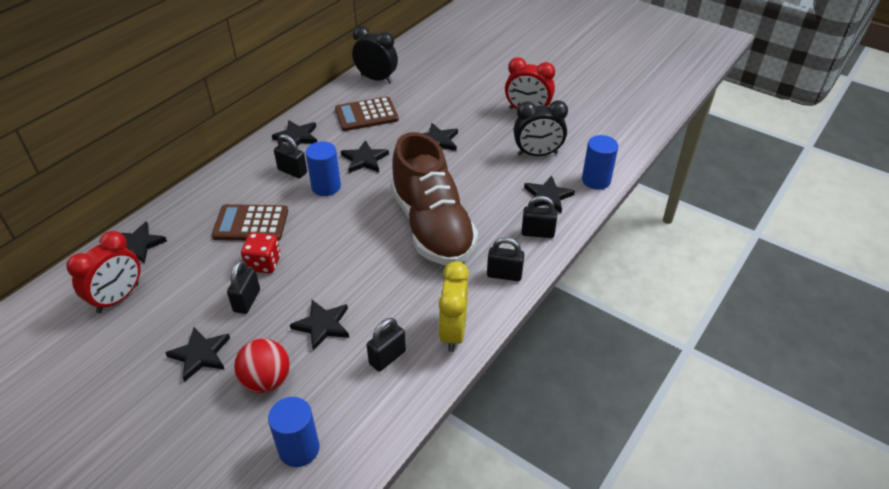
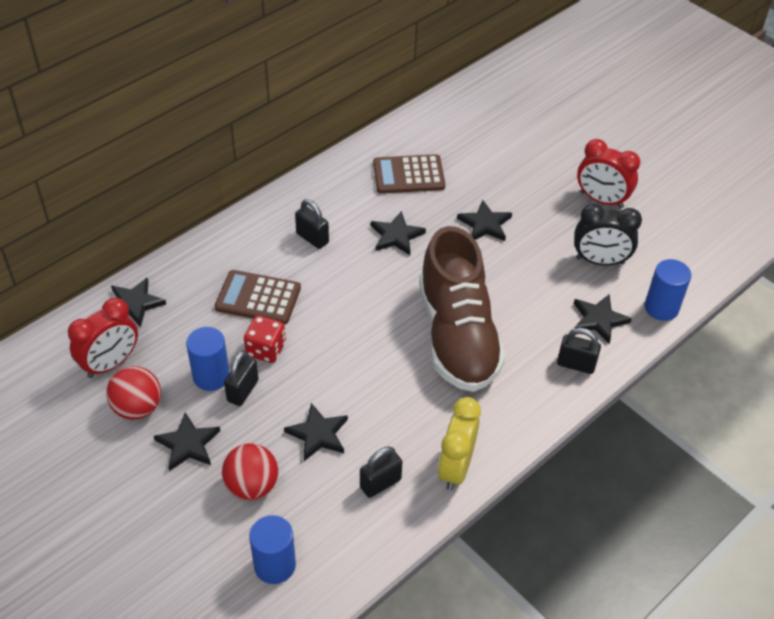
camera: 10 degrees right, 5 degrees up
(148, 331) = (138, 408): none -> red ball
(297, 137) = (323, 193): black star -> none
(326, 187) = (347, 265): blue cylinder -> blue cylinder (211, 376)
(376, 79) = (429, 126): black clock -> none
(504, 274) = (526, 409): black padlock -> none

